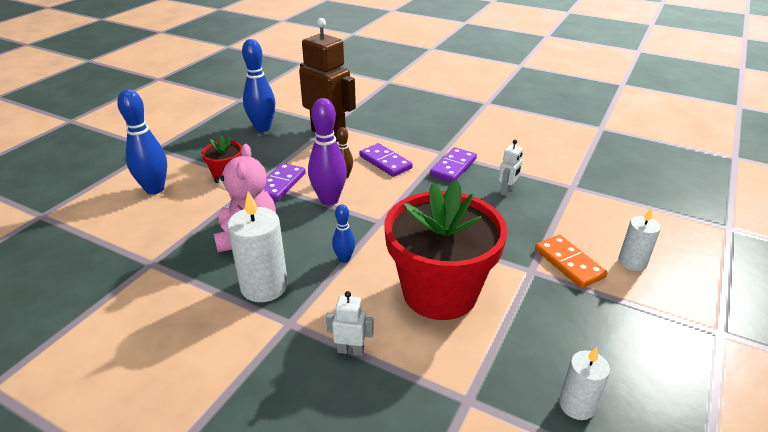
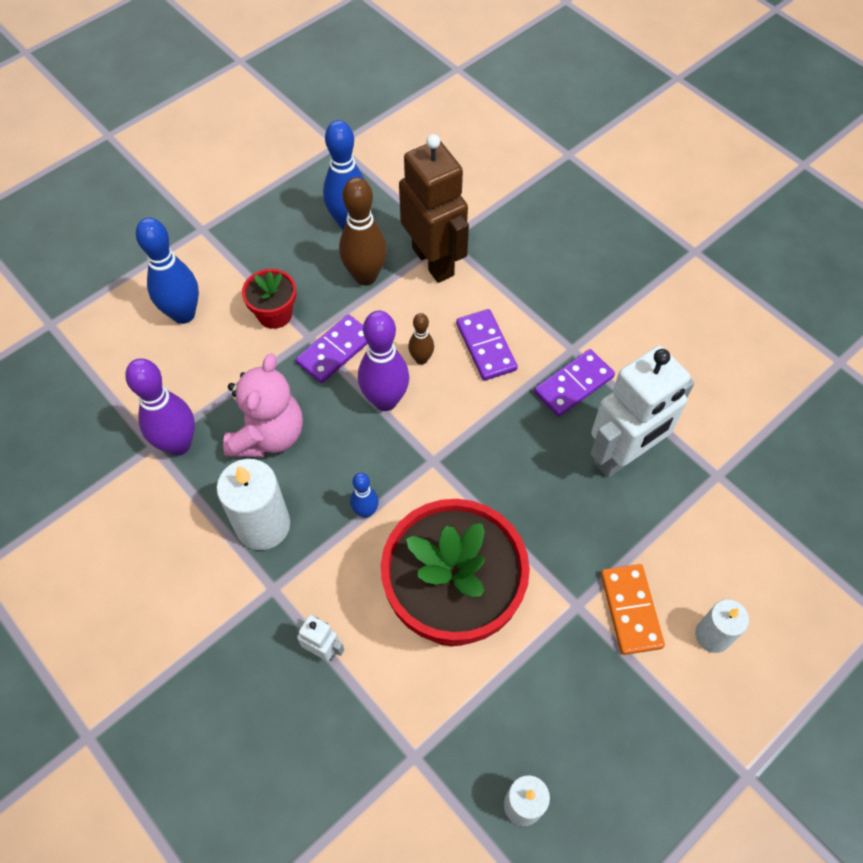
camera: 20 degrees right, 25 degrees up
(173, 257) = (178, 444): none -> purple bowling pin
(285, 148) = (365, 276): none -> brown bowling pin
(507, 191) = (623, 456): white robot -> white robot, size x2.30

